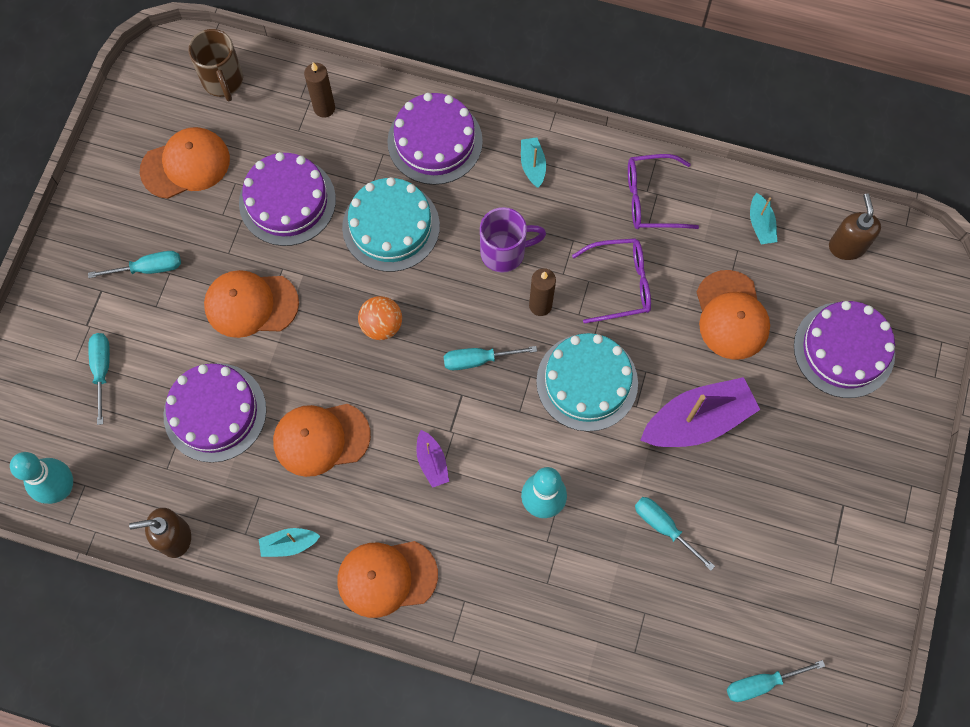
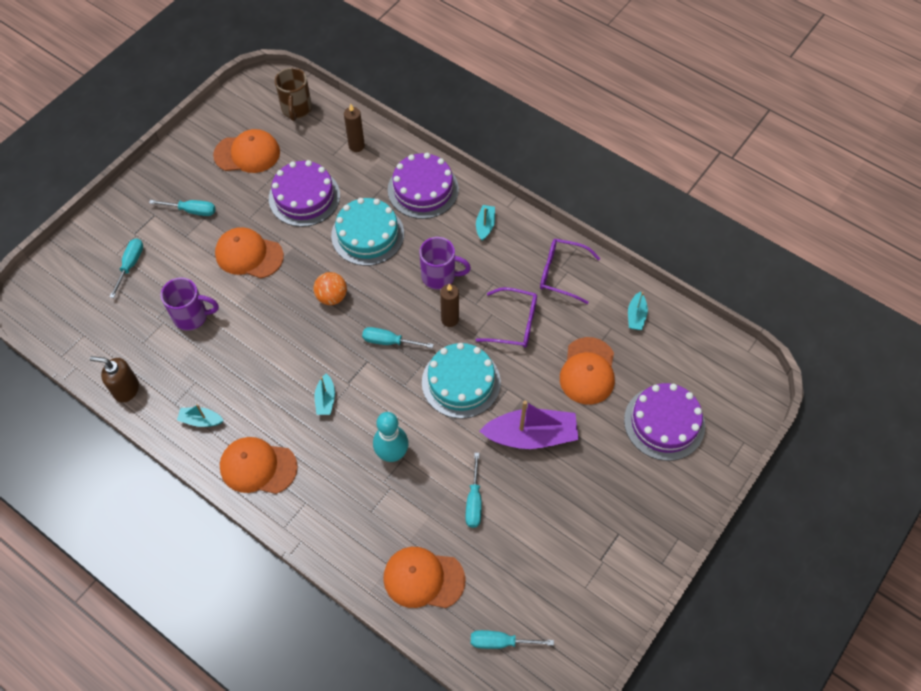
camera: 20 degrees right, 10 degrees down
(61, 488) = (67, 331): turquoise bowling pin -> none
(215, 412) = (192, 316): purple cake -> purple mug
(321, 439) = (255, 358): orange cap -> orange cap (423, 578)
(432, 462) = (325, 399): purple boat -> turquoise boat
(663, 527) = (474, 502): turquoise screwdriver -> turquoise screwdriver turned 150 degrees counterclockwise
(846, 246) = (696, 351): brown soap dispenser -> none

